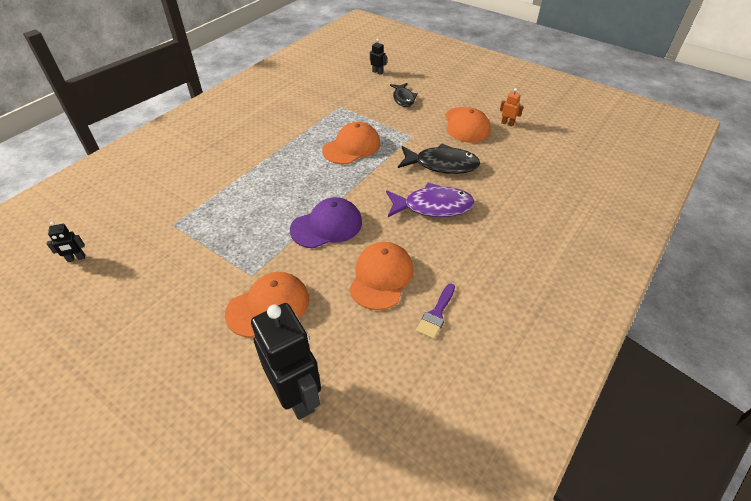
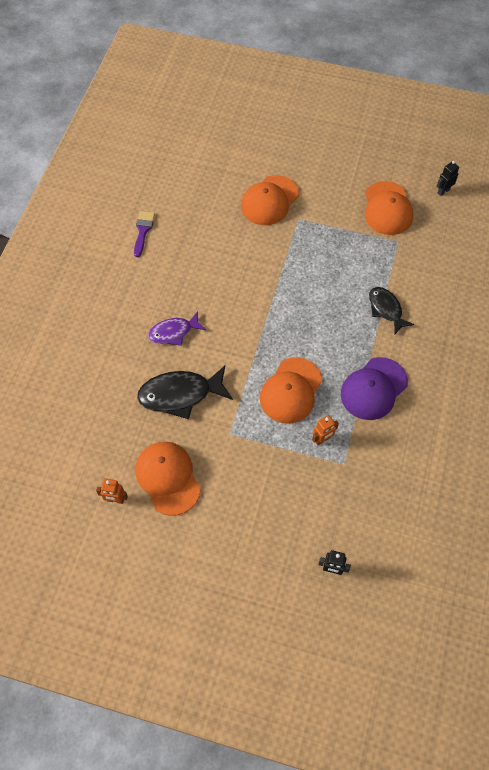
camera: 160 degrees right, 15 degrees up
(297, 396) = (217, 155): black robot -> none
(327, 226) = (263, 280): purple cap -> purple cap (373, 389)
(346, 119) = (322, 439): none -> orange robot
(381, 277) = (195, 247): orange cap -> orange cap (387, 208)
(403, 99) = (267, 510): black fish -> black fish (386, 309)
(433, 206) = (174, 332): purple fish -> purple fish, size x0.64

